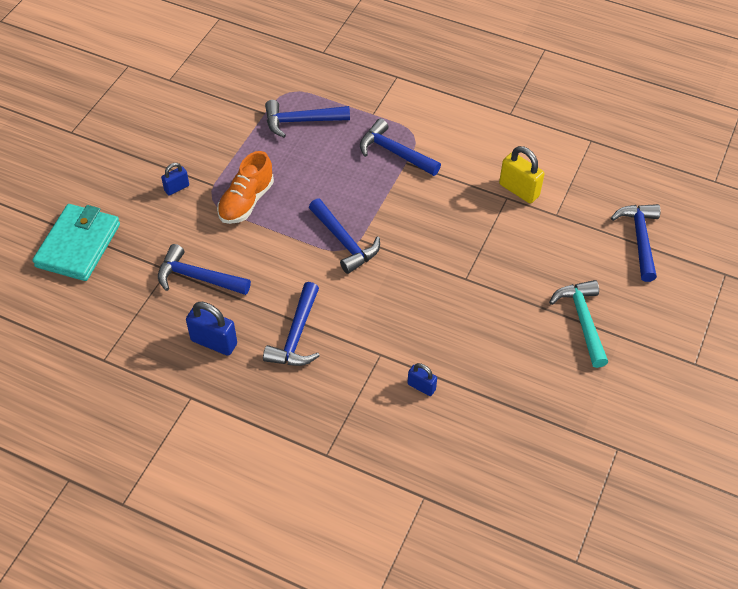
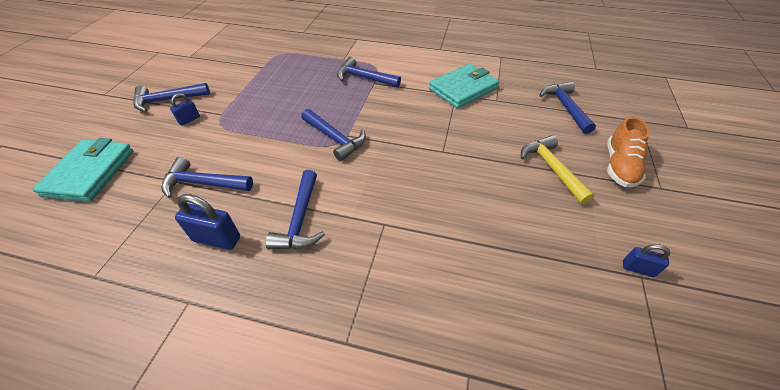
camera: 10 degrees left, 5 degrees down
(246, 201) = (249, 121): orange shoe -> orange shoe (619, 166)
(301, 121) = (290, 68): blue hammer -> blue hammer (167, 100)
(421, 387) = (431, 248): blue padlock -> blue padlock (637, 269)
(519, 190) = (463, 89): yellow padlock -> turquoise wallet
(582, 320) = (551, 168): turquoise hammer -> yellow hammer

